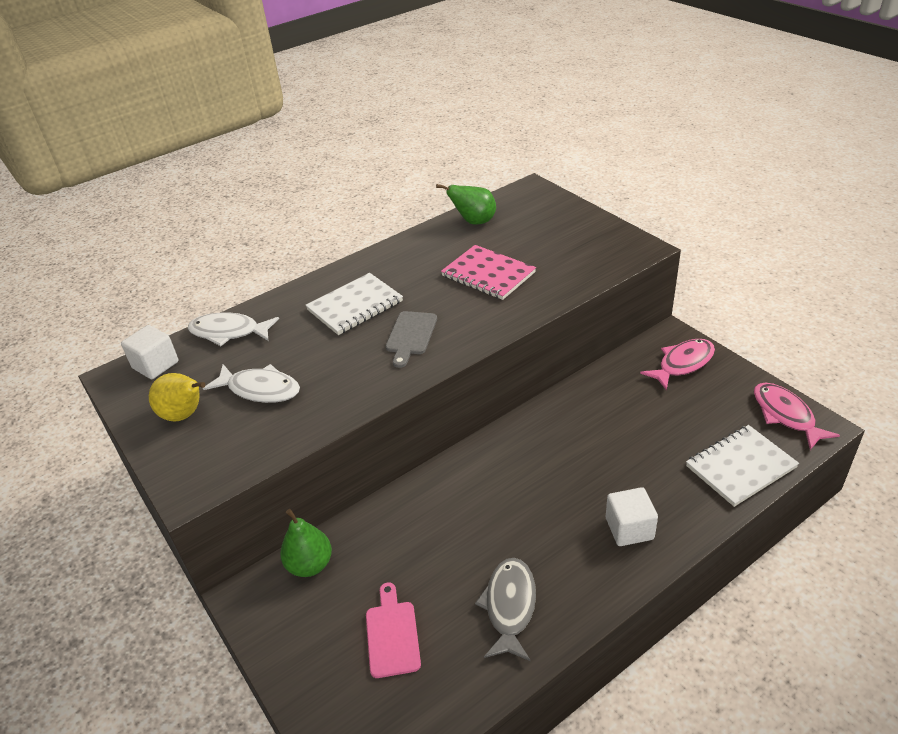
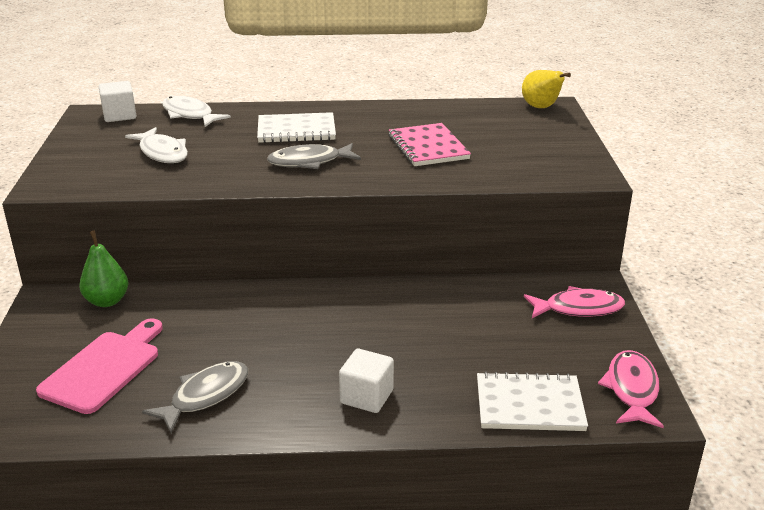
camera: 30 degrees right, 10 degrees down
(185, 415) = (98, 148): yellow pear -> yellow pear (541, 107)
(392, 634) = (104, 368): pink cutting board -> pink cutting board, size x1.52
(410, 336) = (309, 162): grey cutting board -> grey fish
(474, 222) = (468, 111): green pear -> none

